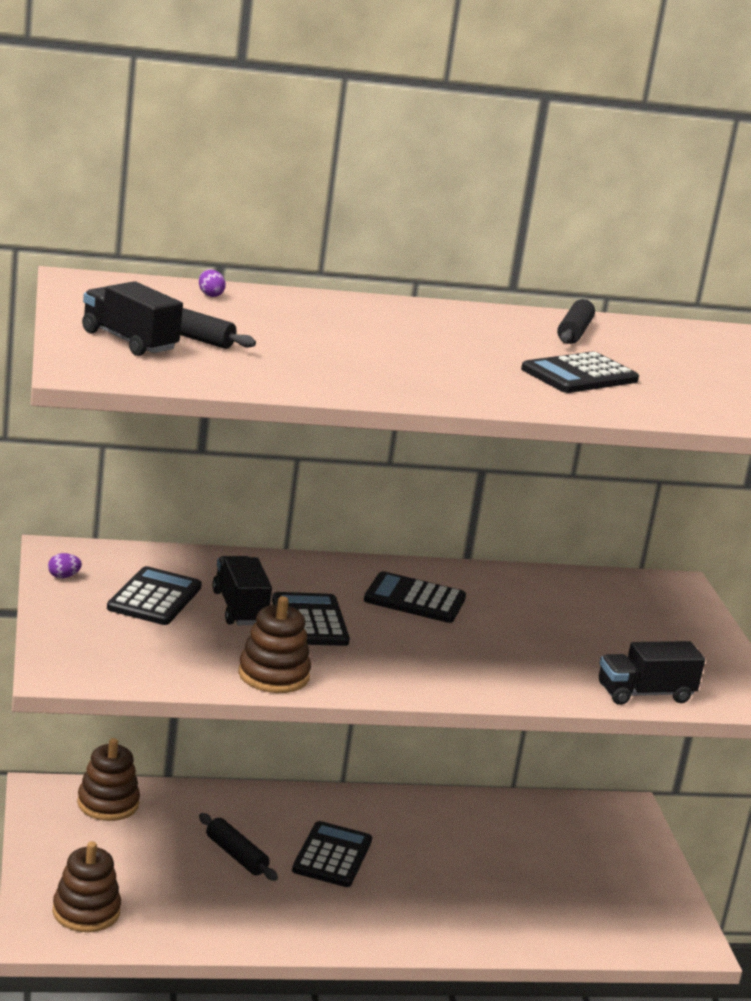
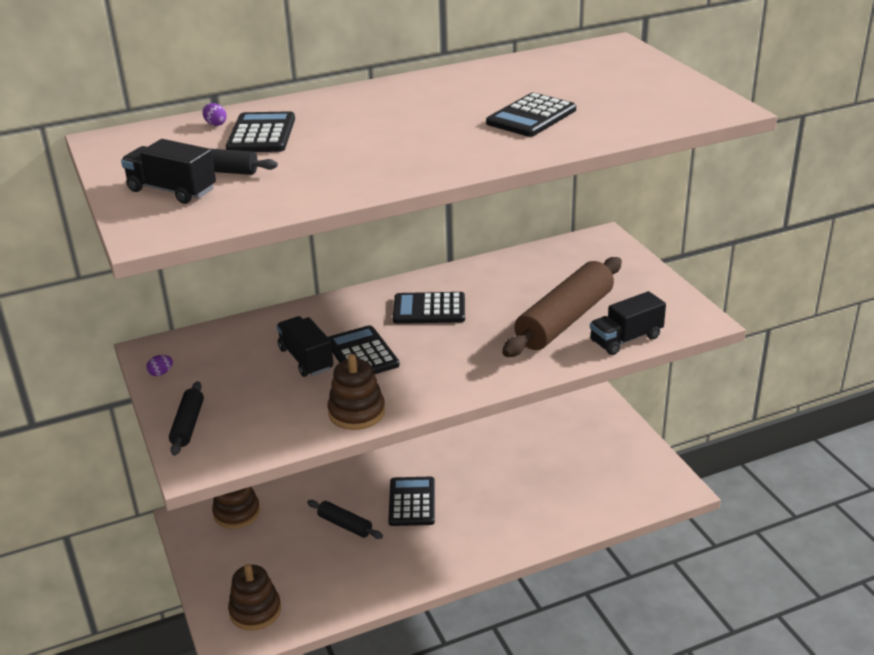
camera: 10 degrees left, 10 degrees up
(154, 598) = (238, 370): black calculator -> black calculator (261, 134)
(574, 332) = (504, 77): black rolling pin -> black rolling pin (188, 425)
(579, 654) = (565, 320): none -> brown rolling pin

